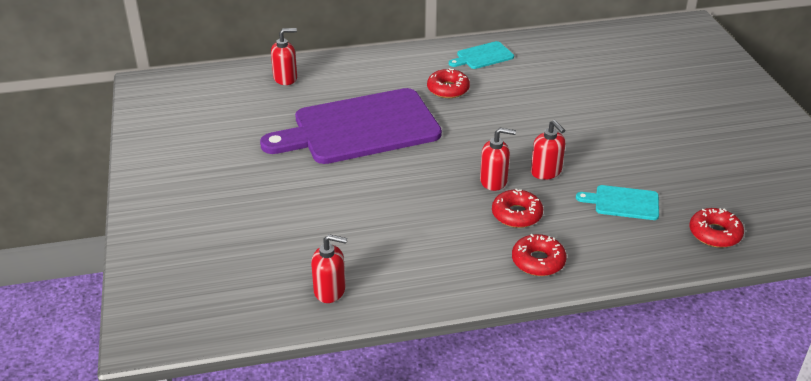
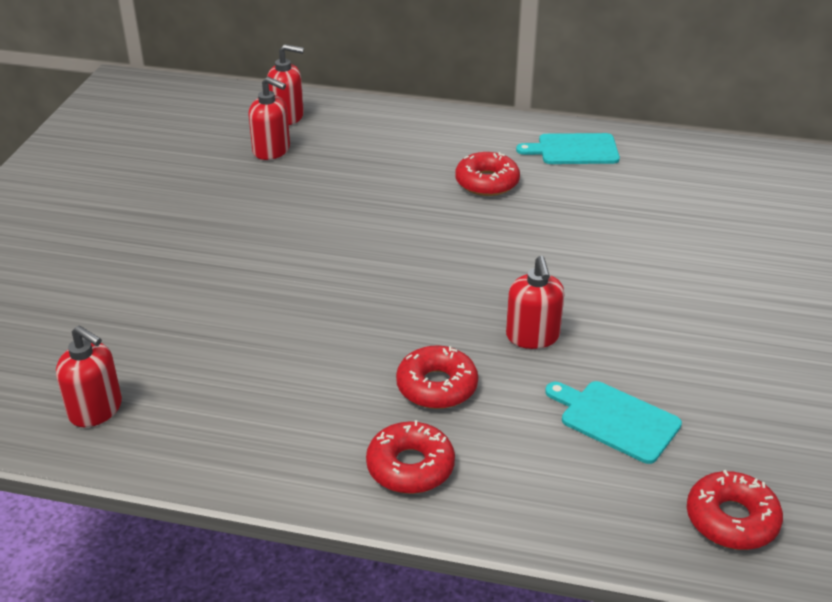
camera: 25 degrees right, 0 degrees up
(360, 128) = (325, 203): purple cutting board -> none
(494, 181) = (444, 327): red soap dispenser -> red soap dispenser (272, 150)

